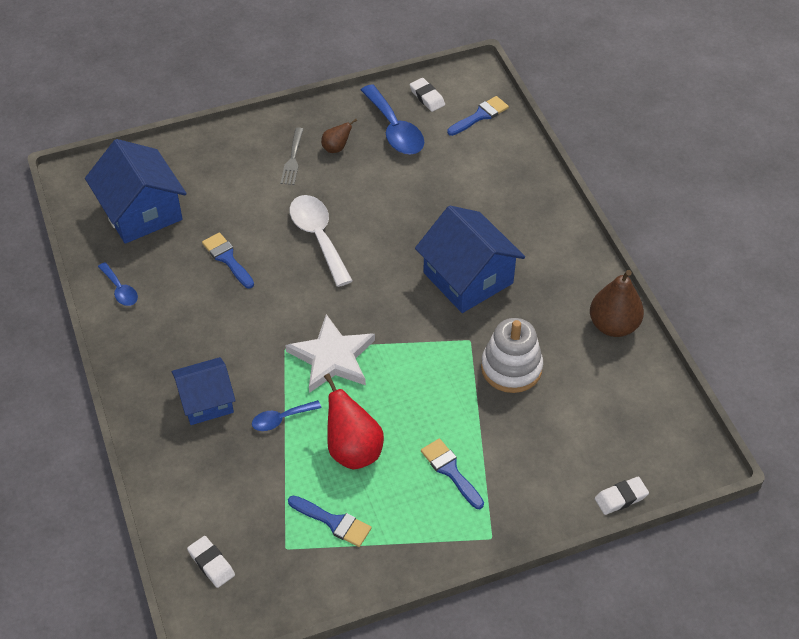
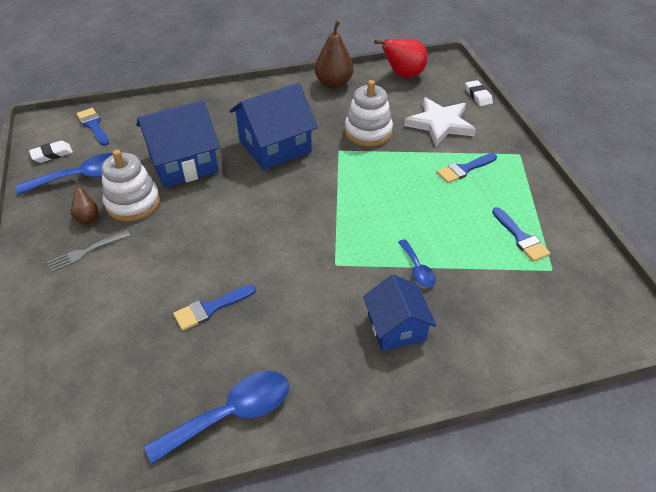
camera: 85 degrees left, 5 degrees down
(120, 290) = (232, 414): blue spoon -> blue spoon, size x1.84
(141, 212) = (111, 394): blue house -> blue house (183, 163)
(211, 563) = (579, 323): white eraser -> none
(292, 158) = (87, 251): grey fork -> grey fork turned 135 degrees clockwise
(318, 237) = (202, 235): white spoon -> none
(332, 357) = (349, 231): white star -> white star (440, 124)
(333, 522) = (521, 238): blue brush -> blue brush turned 120 degrees clockwise
(353, 450) = (448, 222): red pear -> red pear (403, 75)
(360, 176) = (133, 203): none -> white stacking toy

